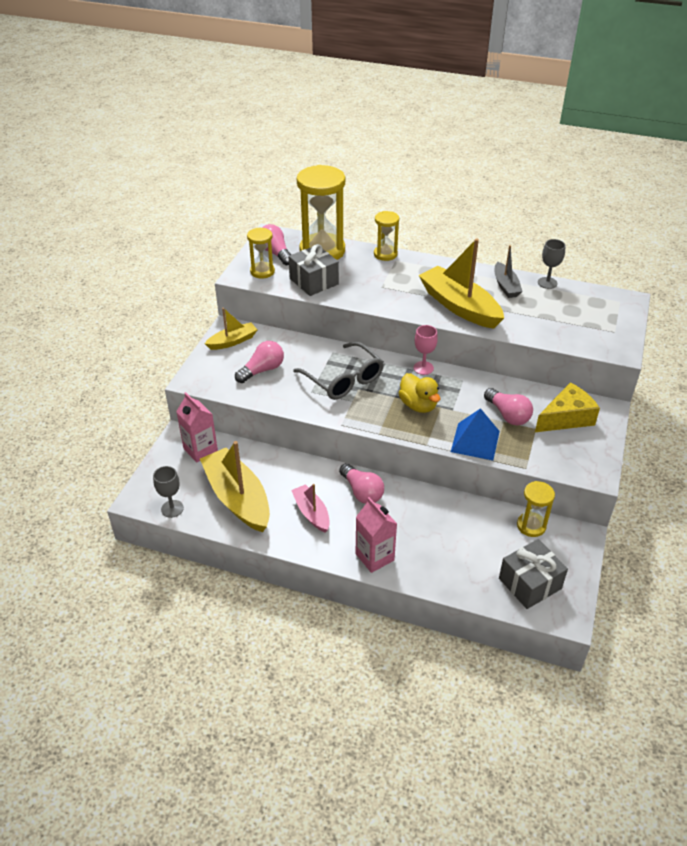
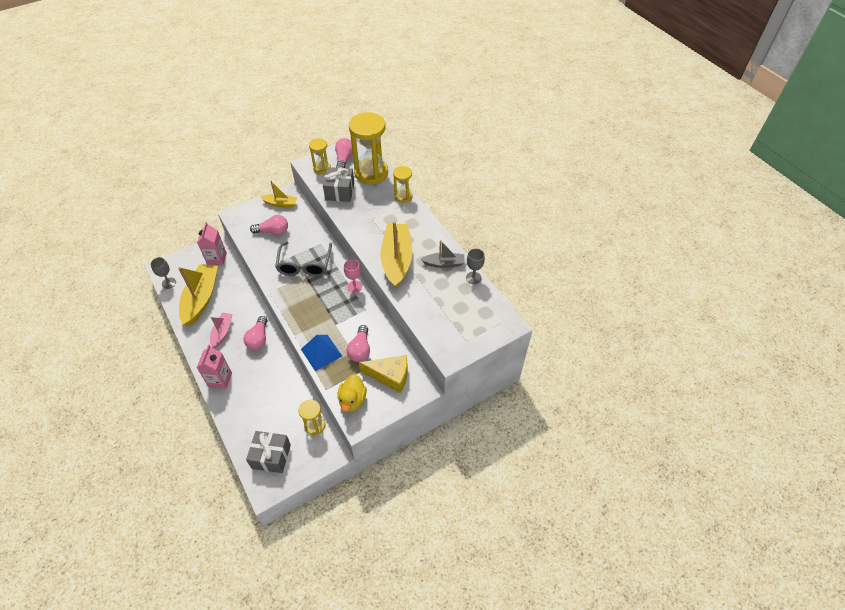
camera: 40 degrees right, 10 degrees up
(418, 405) = (321, 308): yellow duck -> yellow duck (352, 400)
(506, 286) = (444, 263): grey boat -> grey boat turned 120 degrees counterclockwise

